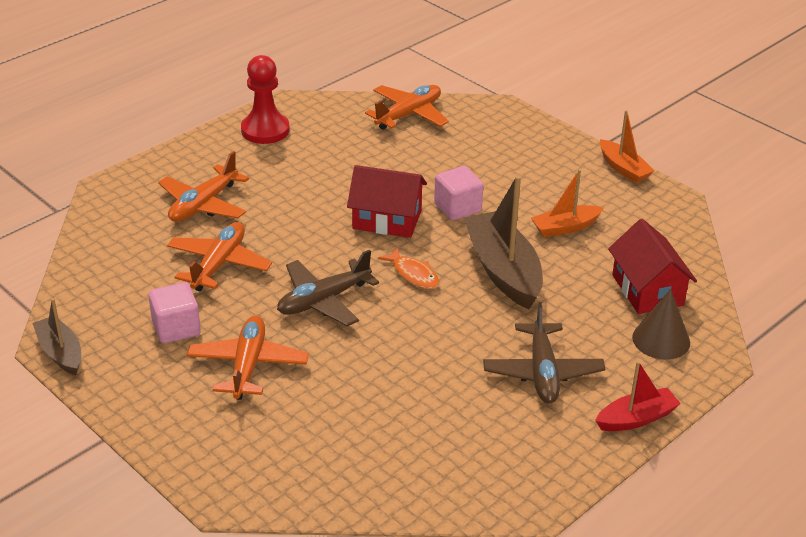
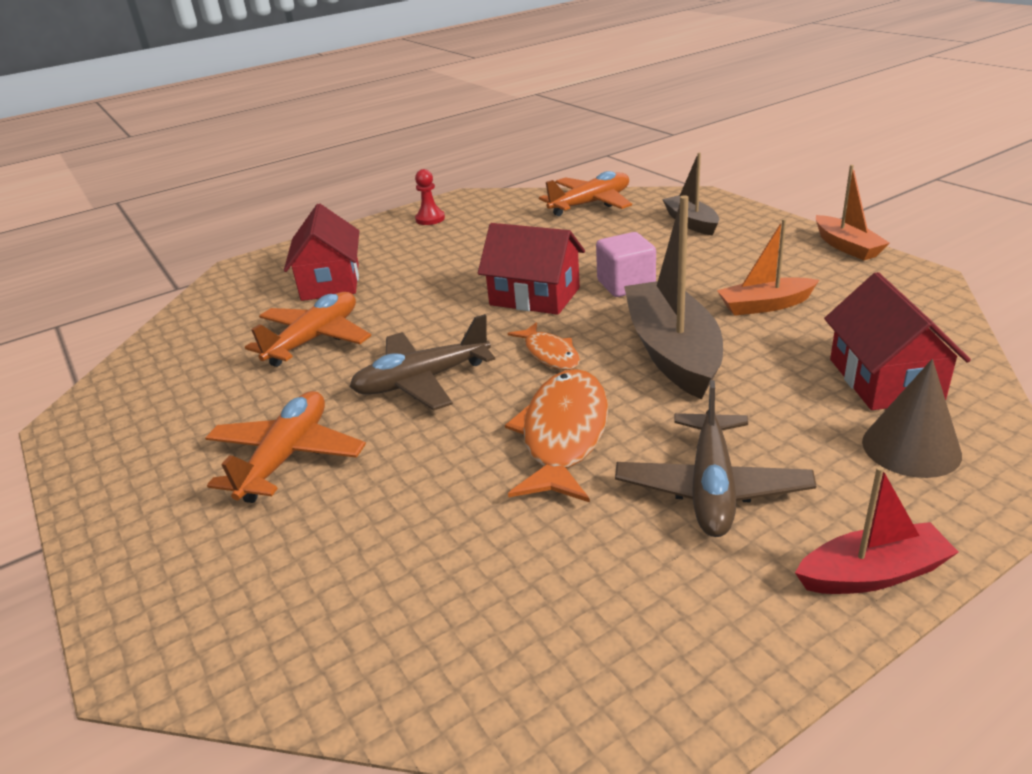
camera: 15 degrees right, 5 degrees down
(60, 353) = (70, 431): brown boat -> brown boat (691, 223)
(176, 328) = (224, 407): pink cube -> none
(203, 205) = (330, 282): orange plane -> red house
(265, 130) = (430, 219): red pawn -> red pawn, size x0.56
(440, 340) = (563, 435): none -> orange fish

